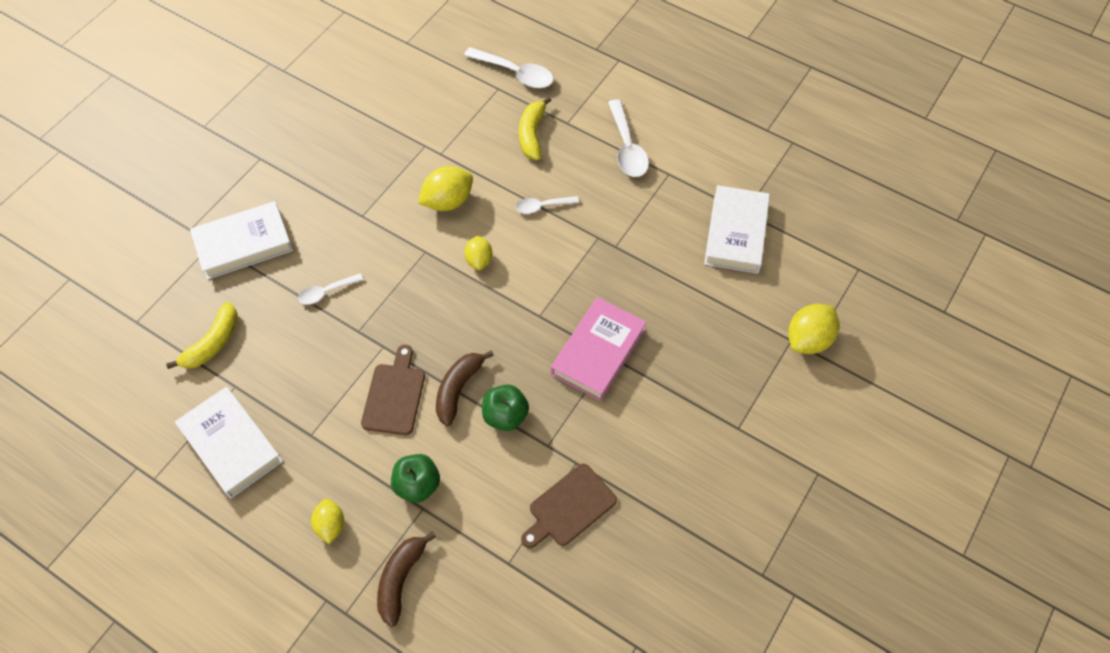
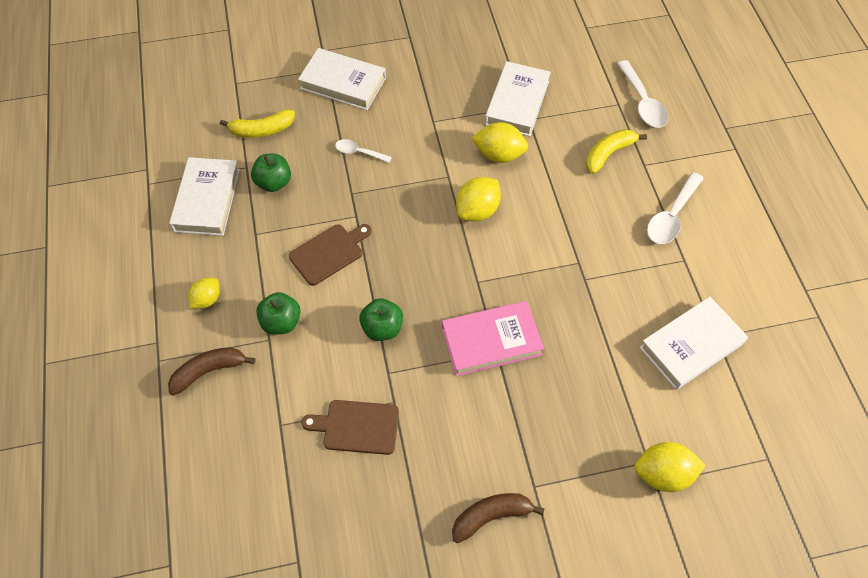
camera: 45 degrees right, 0 degrees up
(277, 379) = (274, 182): none -> green apple
(416, 147) = (517, 103): none -> white book
(458, 389) = (371, 284): brown banana -> brown banana (491, 516)
(479, 260) = (477, 210): yellow lemon -> yellow lemon, size x1.58
(542, 206) = (561, 209): white spoon -> none

